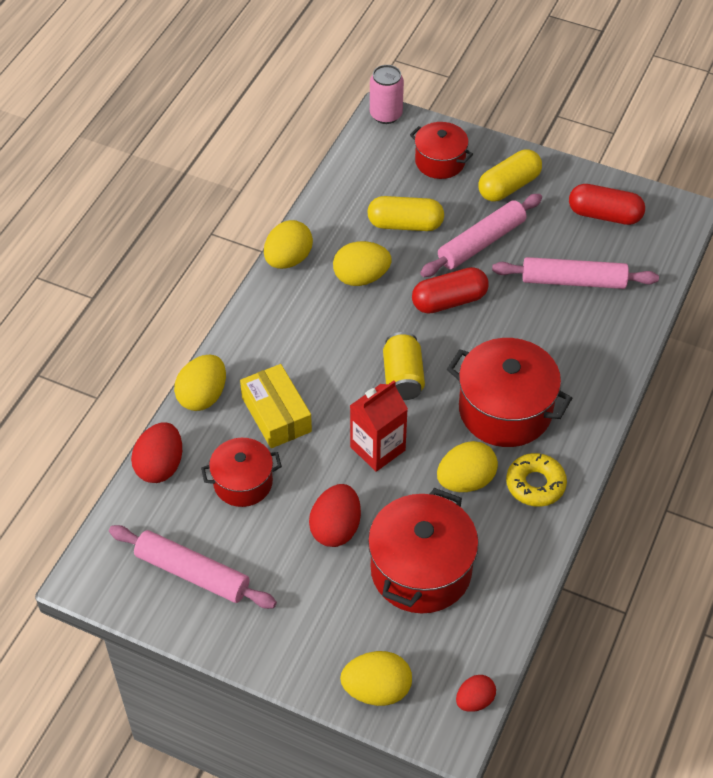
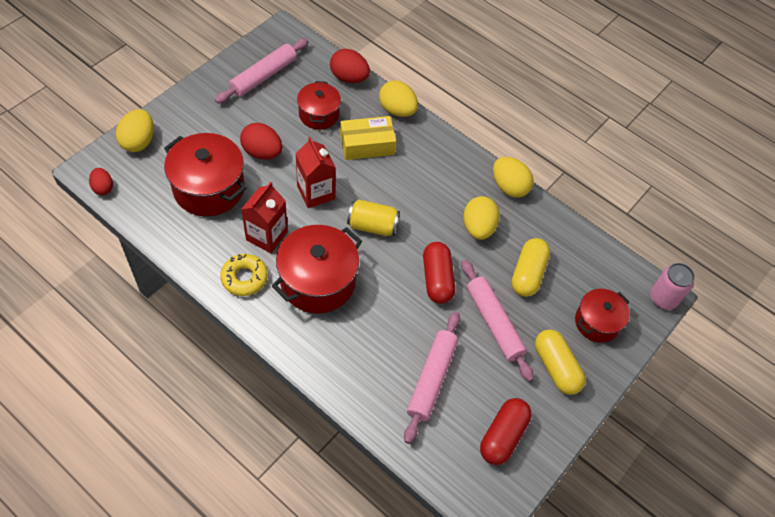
camera: 100 degrees right, 5 degrees up
(466, 481) = (266, 236): yellow egg -> red carton

